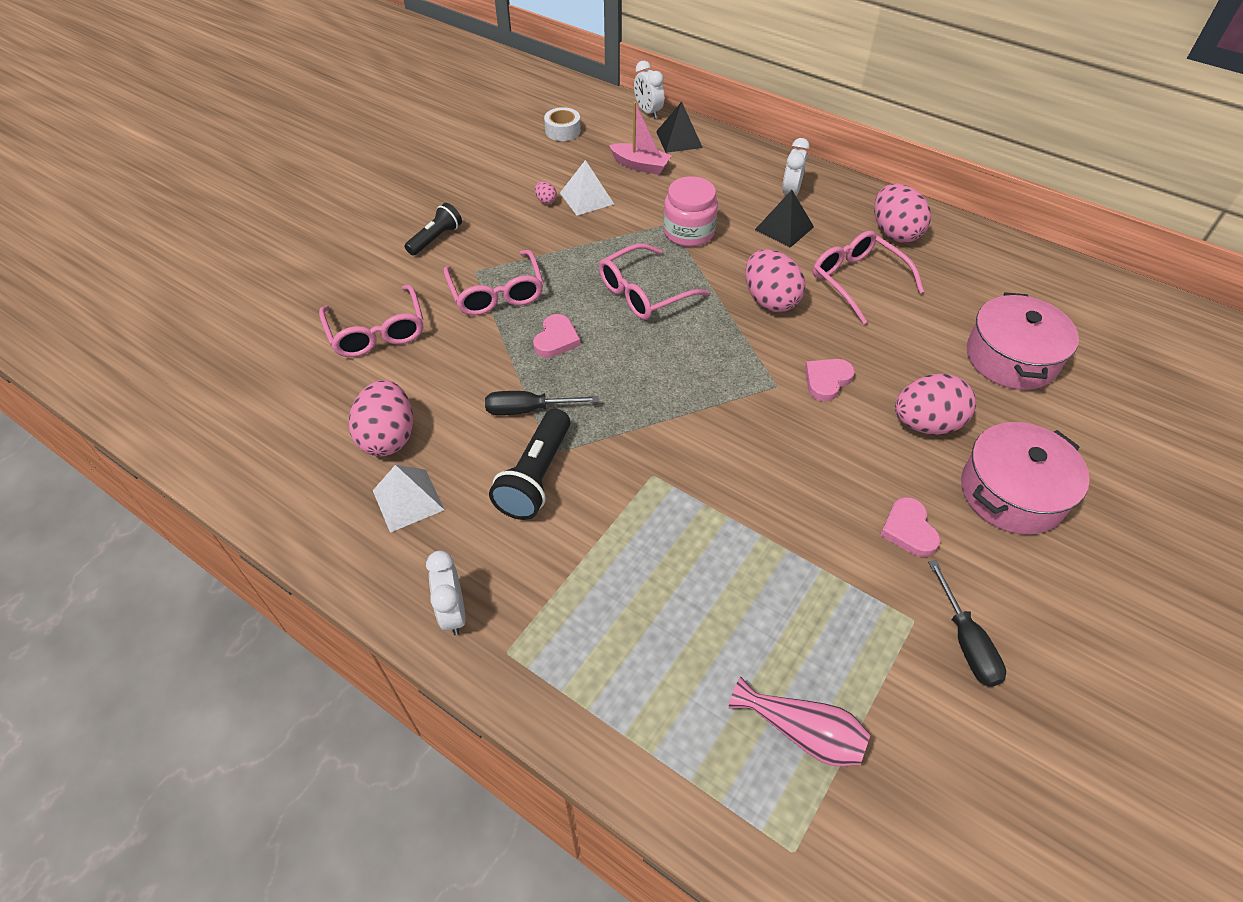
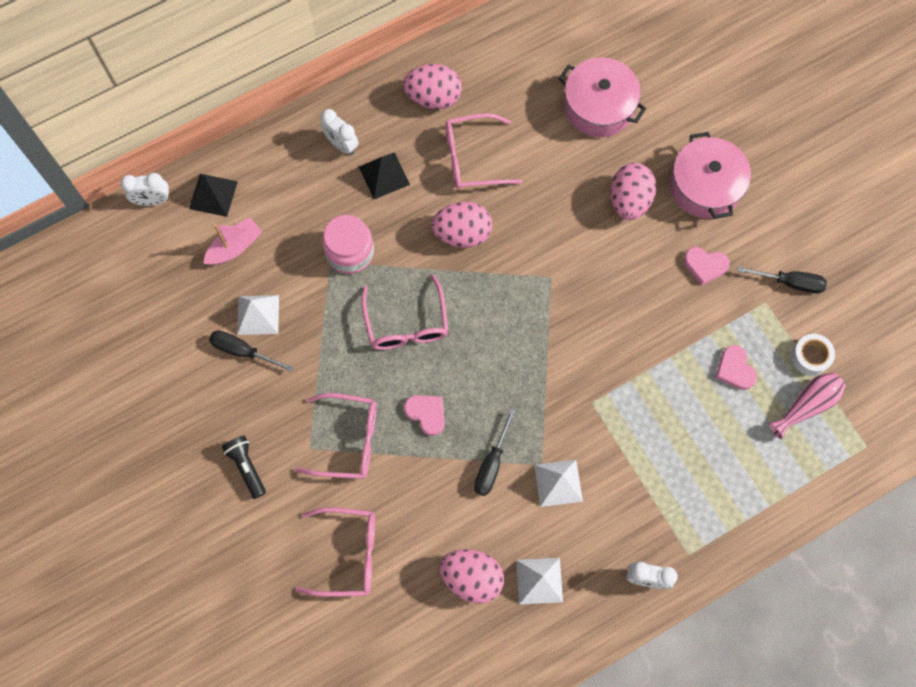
camera: 65 degrees left, 20 degrees up
(536, 476) = (558, 483): black flashlight -> white pyramid
(546, 201) = (242, 351): pink egg -> black screwdriver
(562, 131) = (139, 292): white tape -> white tape (810, 357)
(827, 380) = (562, 241): pink heart -> pink heart (735, 369)

